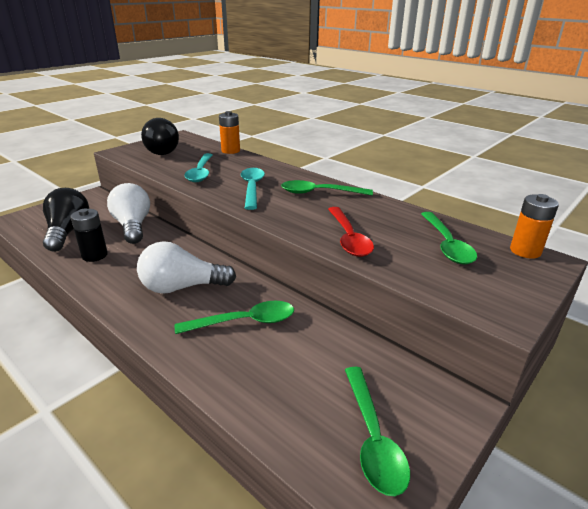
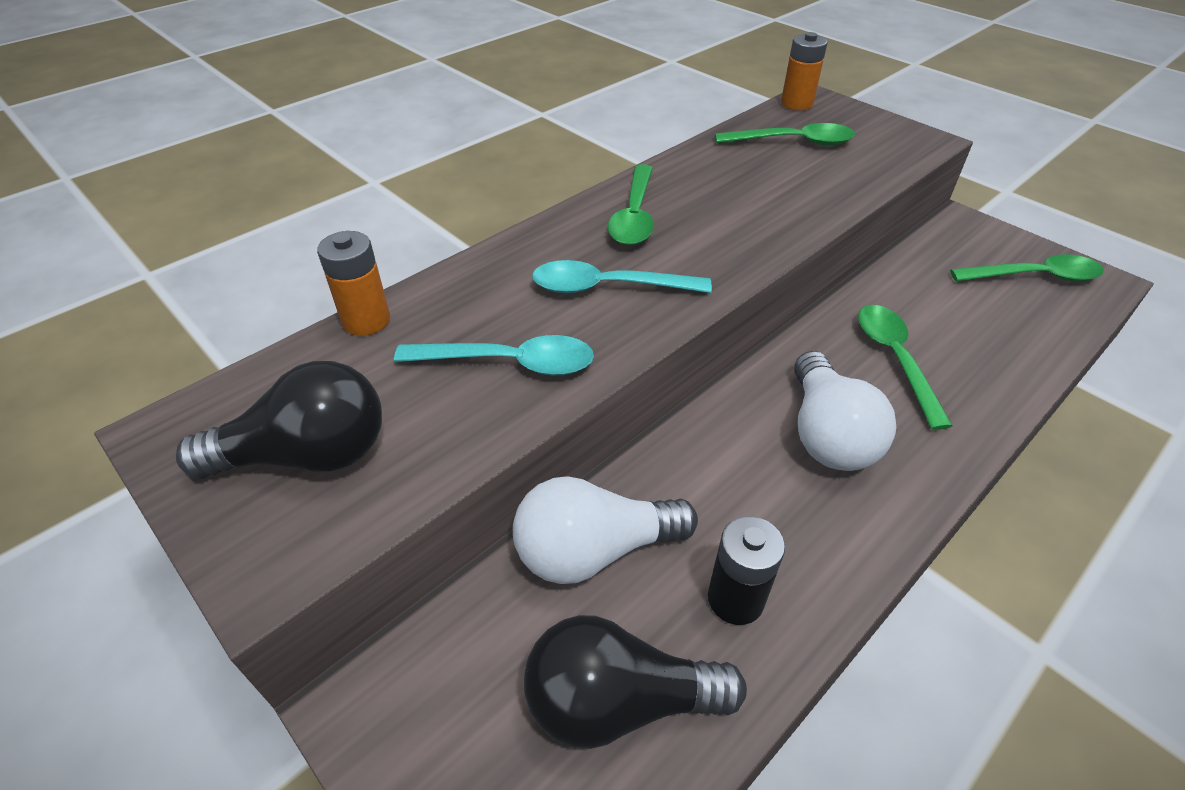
camera: 85 degrees left, 15 degrees up
(348, 238) = (792, 204): red spoon -> none

